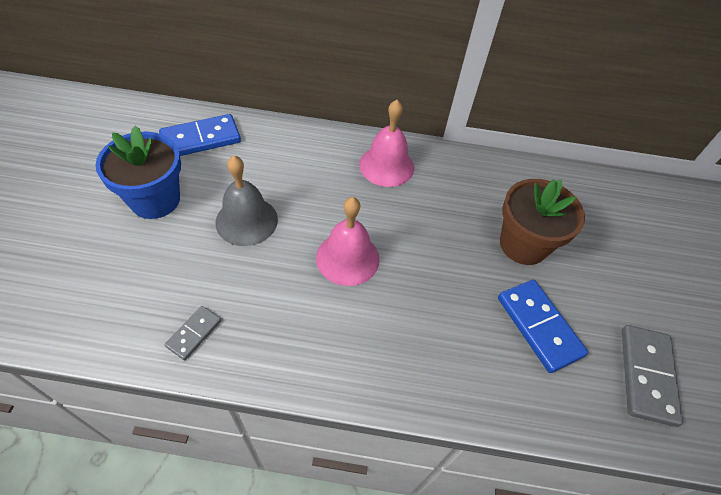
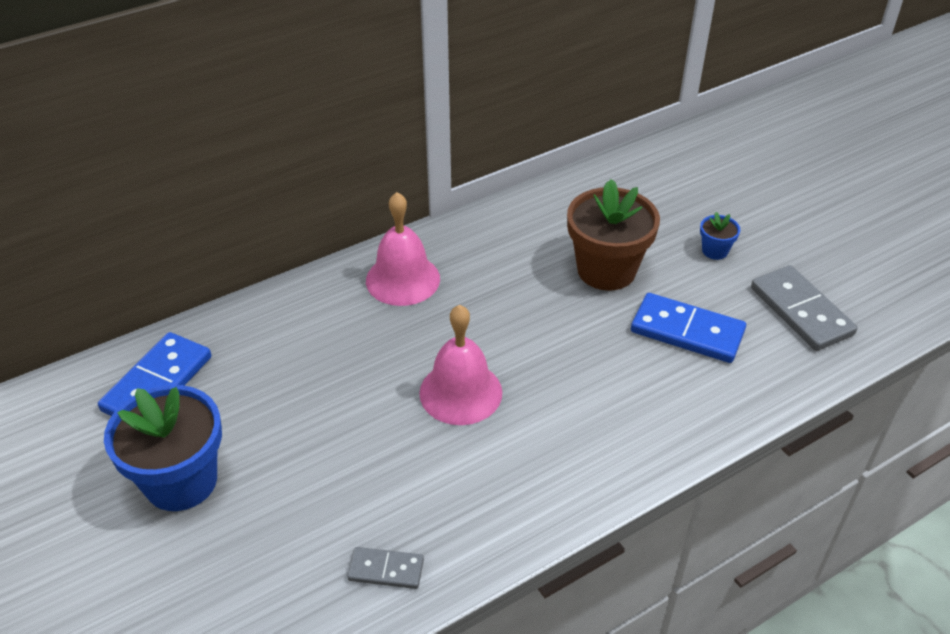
camera: 35 degrees left, 10 degrees down
(194, 333) = (386, 570): grey domino -> grey domino turned 75 degrees counterclockwise
(246, 220) = (315, 429): grey bell -> none
(619, 284) = (715, 251): none -> blue flower pot

